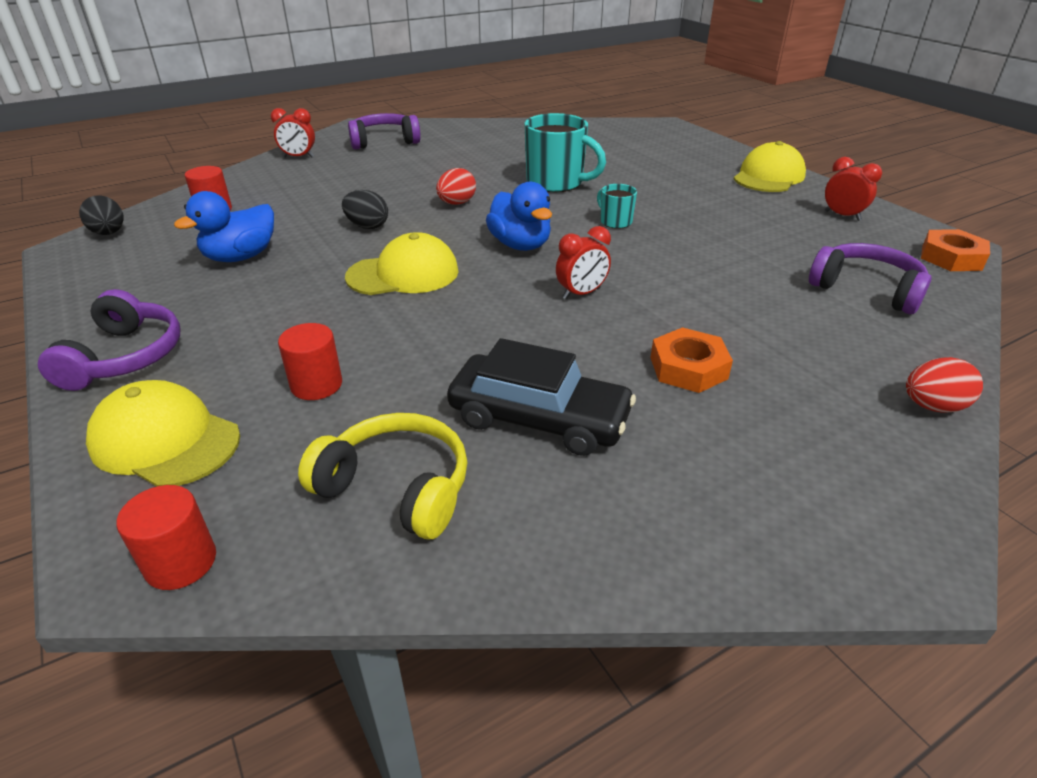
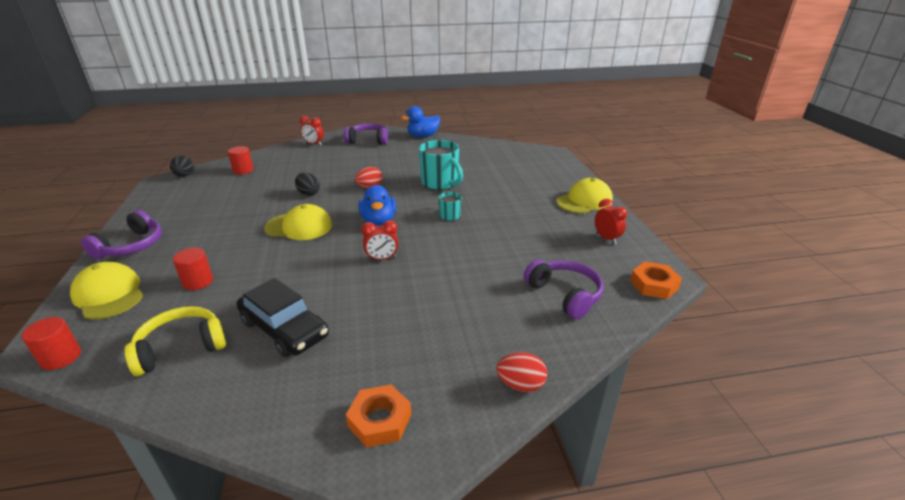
camera: 20 degrees right, 5 degrees down
(241, 257) = (230, 201): blue duck -> blue duck (423, 136)
(397, 487) = (181, 348): yellow headphones -> yellow headphones turned 75 degrees counterclockwise
(688, 368) = (395, 320): orange nut -> orange nut (380, 420)

